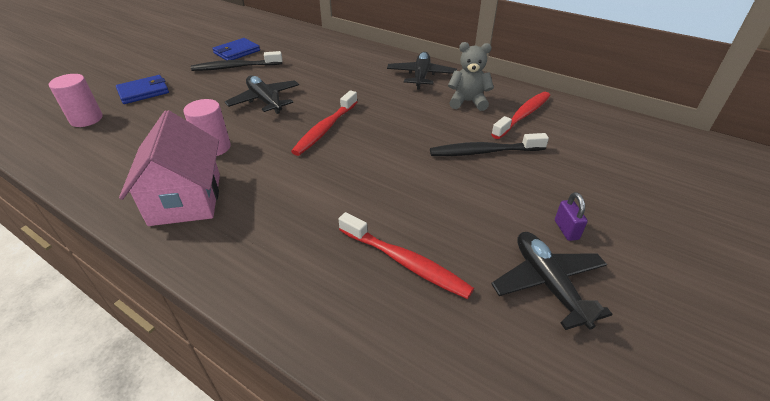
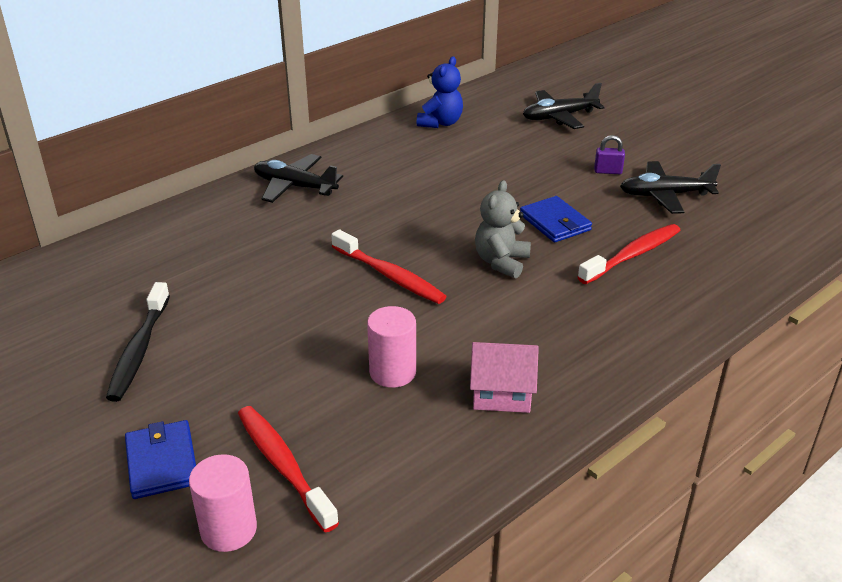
camera: 75 degrees left, 5 degrees down
(186, 199) = (501, 394): pink house -> pink house, size x0.63
(237, 52) = (71, 348): blue wallet -> blue wallet (555, 222)
(265, 101) = (283, 322): black plane -> black plane (559, 117)
(468, 102) = (379, 169): grey teddy bear -> grey teddy bear (501, 262)
(483, 152) = (483, 182): black toothbrush -> none
(523, 115) = (426, 145): red toothbrush -> red toothbrush (283, 465)
(567, 116) = (440, 123): none -> blue teddy bear

